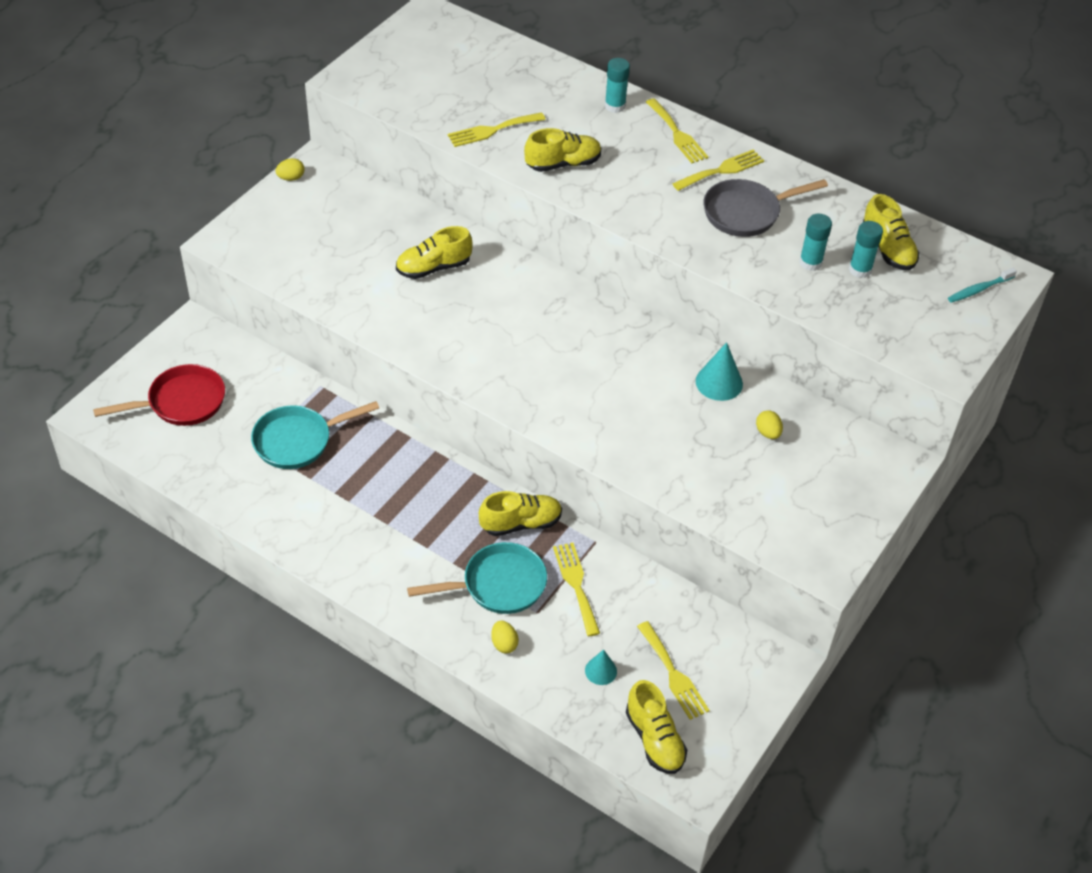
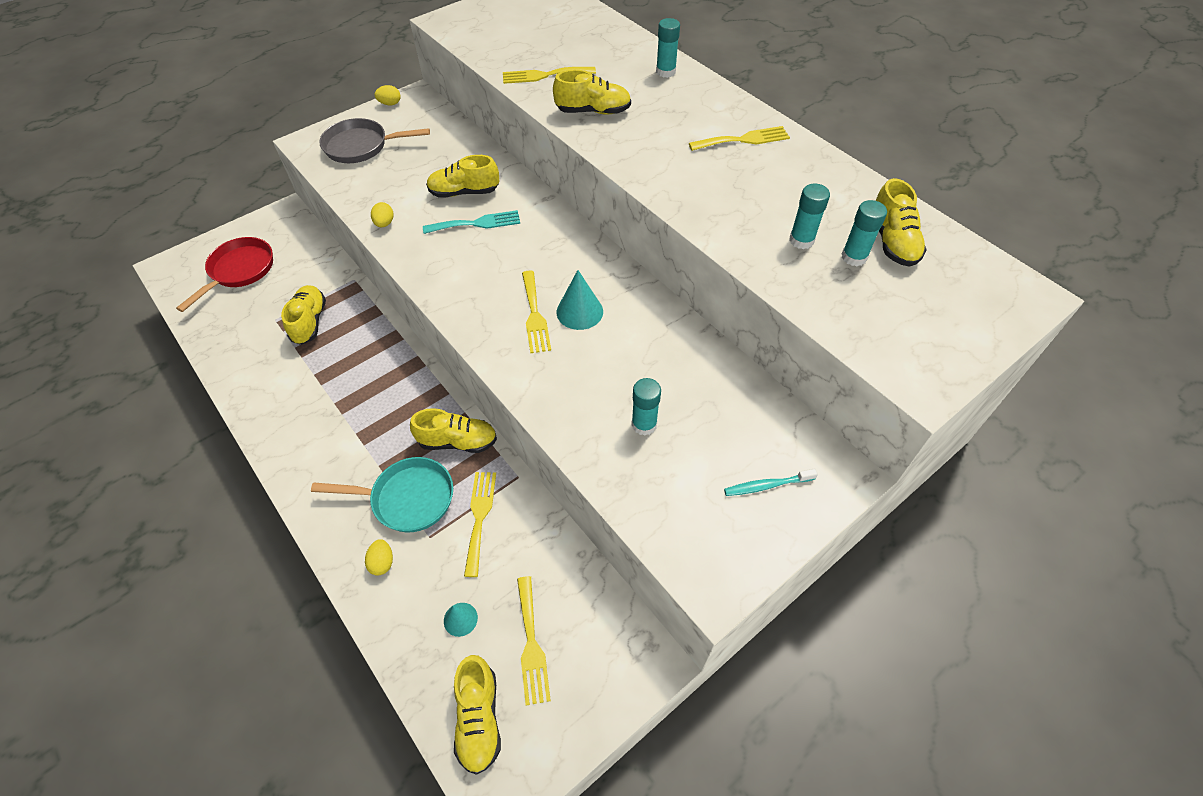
camera: 20 degrees right, 5 degrees up
(181, 402) = (239, 271): red pan -> red pan turned 60 degrees counterclockwise
(298, 441) = (309, 322): turquoise pan -> yellow shoe
(465, 299) = (477, 223): none -> turquoise fork
(677, 134) = (713, 103): yellow fork -> yellow fork (534, 315)
(717, 457) = (644, 424): none -> turquoise glue stick
(719, 382) = (678, 347): turquoise cone -> turquoise cone (579, 311)
(746, 213) = (752, 181): grey pan -> grey pan (361, 146)
(768, 433) = (708, 410): yellow egg -> yellow egg (384, 223)
(979, 289) = (987, 303): turquoise toothbrush -> turquoise toothbrush (767, 485)

